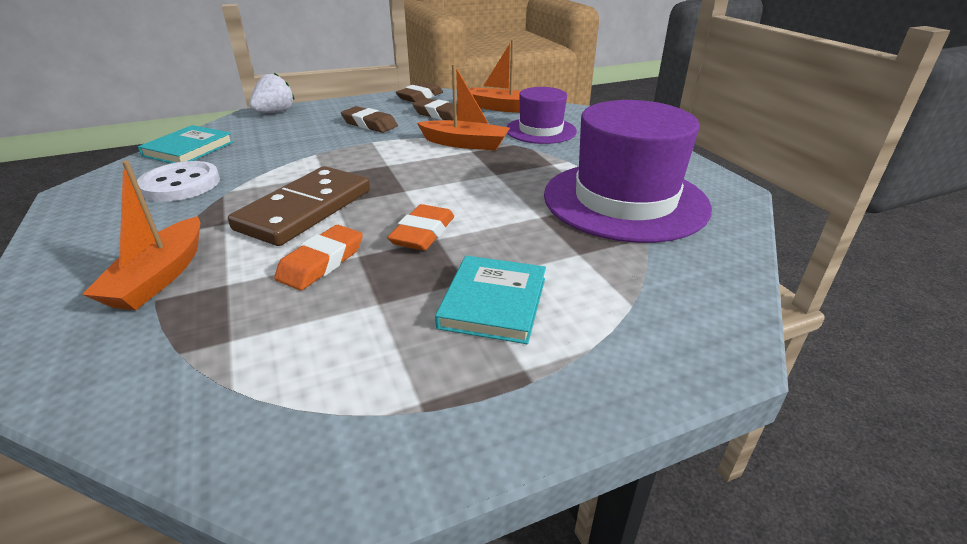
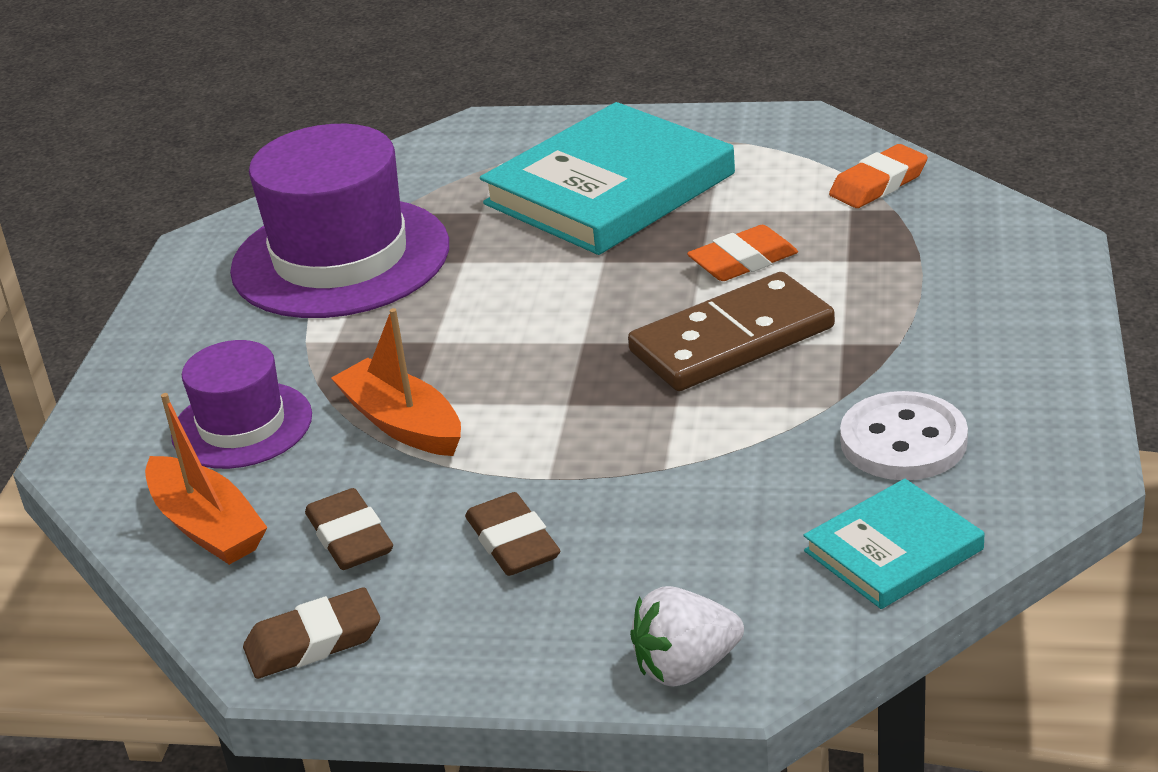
camera: 145 degrees left, 0 degrees up
(160, 277) = (918, 283): orange boat -> none
(422, 233) = (613, 271): orange eraser -> orange eraser (878, 184)
(493, 303) = (609, 189): turquoise book -> turquoise book, size x1.92

